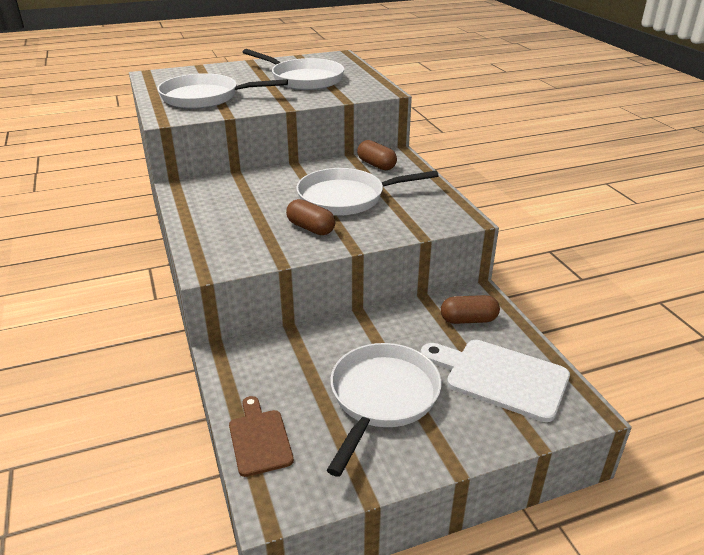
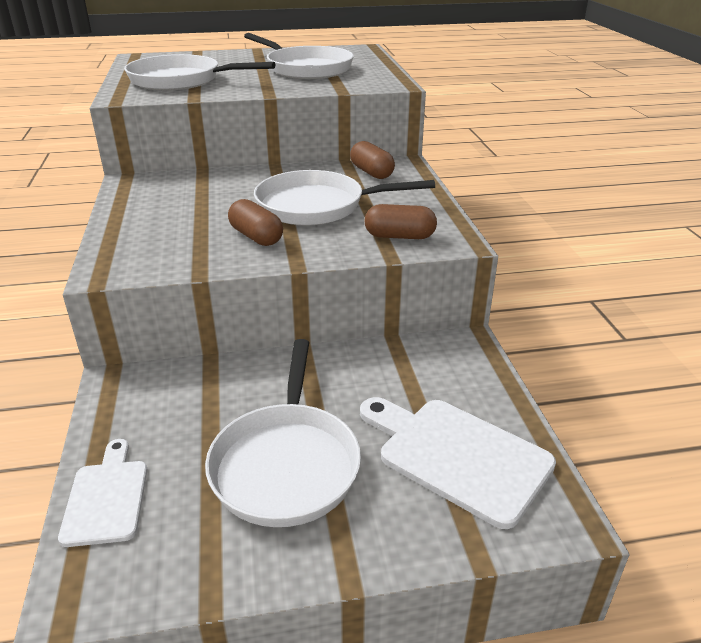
camera: 10 degrees right, 0 degrees up
(259, 439) = (106, 497): brown cutting board -> white cutting board
(381, 398) = (286, 463): white pan -> white pan turned 150 degrees clockwise
(468, 320) = (440, 373): brown capsule -> brown capsule (399, 236)

